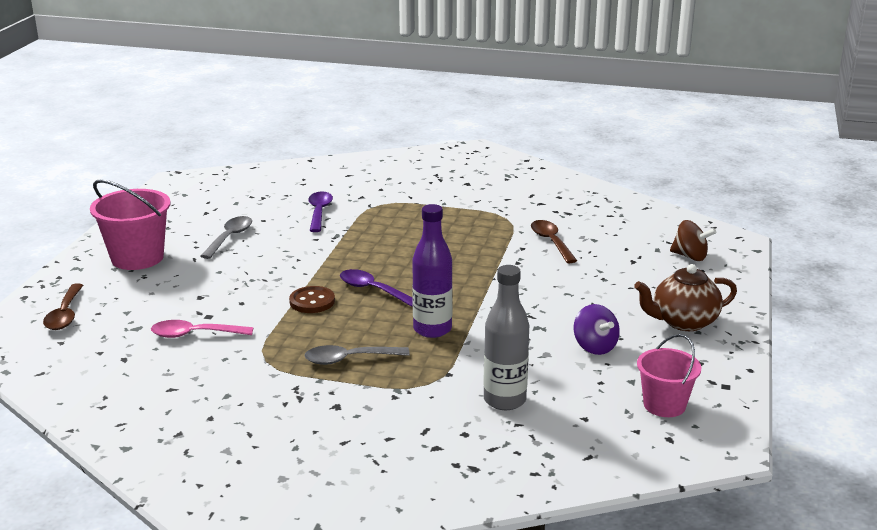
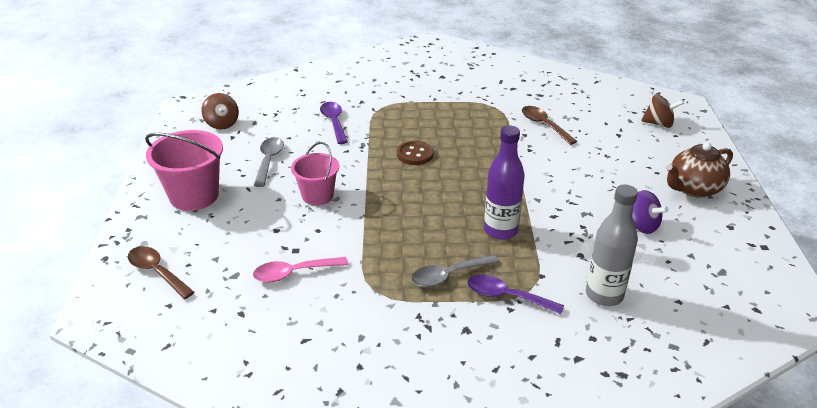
camera: 15 degrees left, 10 degrees up
(65, 315) = (157, 272): brown spoon -> brown spoon turned 150 degrees clockwise
(202, 200) = (222, 124): none -> brown spinning top
(312, 301) = (380, 218): brown button -> brown button (415, 154)
(372, 290) = (426, 197): purple spoon -> purple spoon (506, 296)
(664, 405) = (731, 275): pink bucket -> pink bucket (317, 195)

